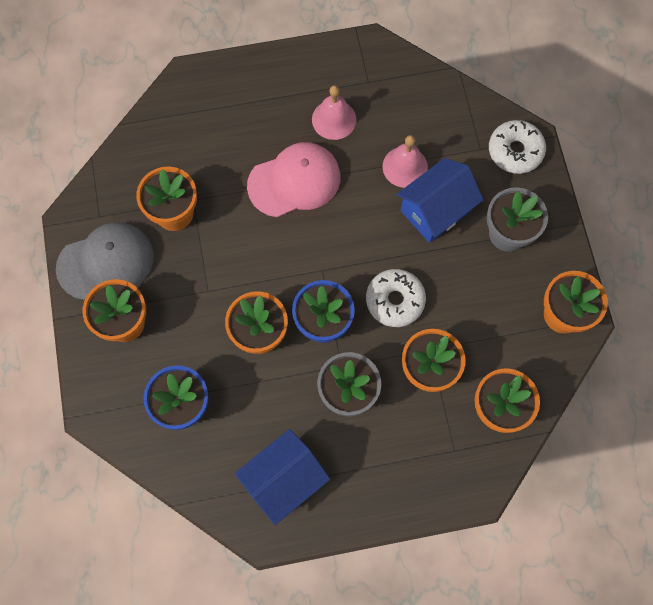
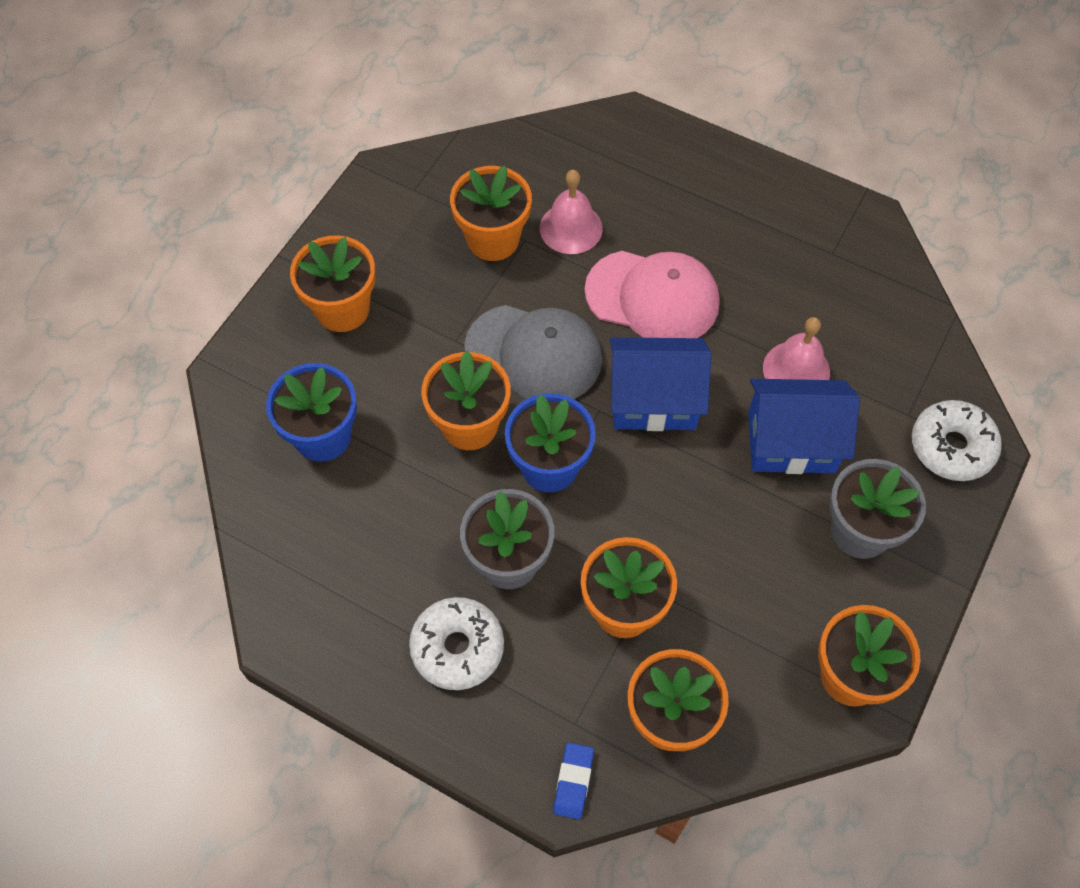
camera: 40 degrees right, 10 degrees down
(106, 262) = (379, 237): grey cap -> grey cap (534, 354)
(284, 480) = (354, 596): blue house -> blue house (653, 400)
(334, 119) = (756, 265): pink bell -> pink bell (571, 228)
(395, 300) = (654, 503): white donut -> white donut (457, 648)
(478, 480) = (573, 781): none -> blue eraser

